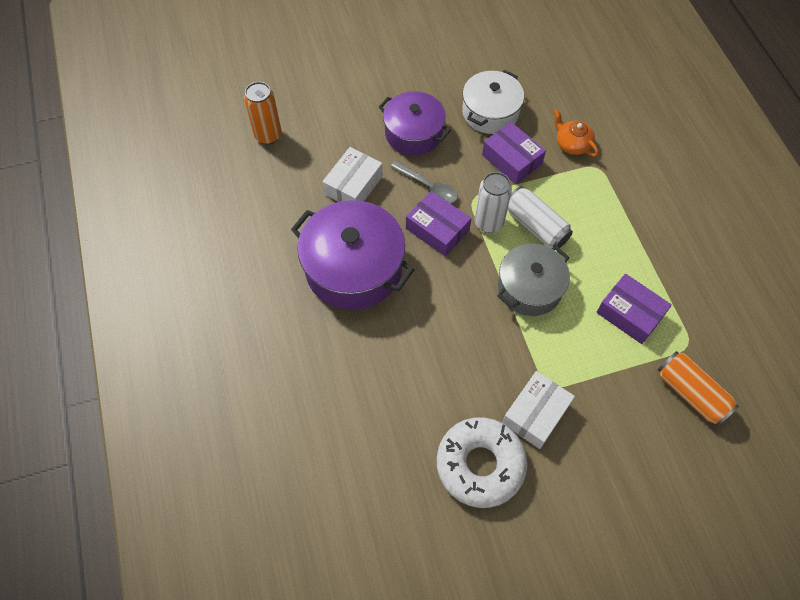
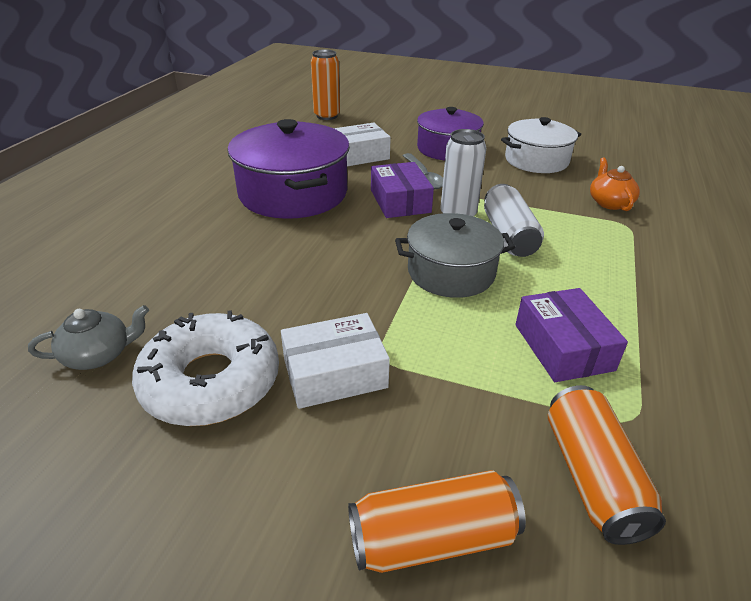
camera: 35 degrees right, 25 degrees down
(400, 493) = (99, 355): none -> grey teapot
(512, 159) = (529, 190): purple box -> none
(652, 472) = (432, 538): none -> orange can

